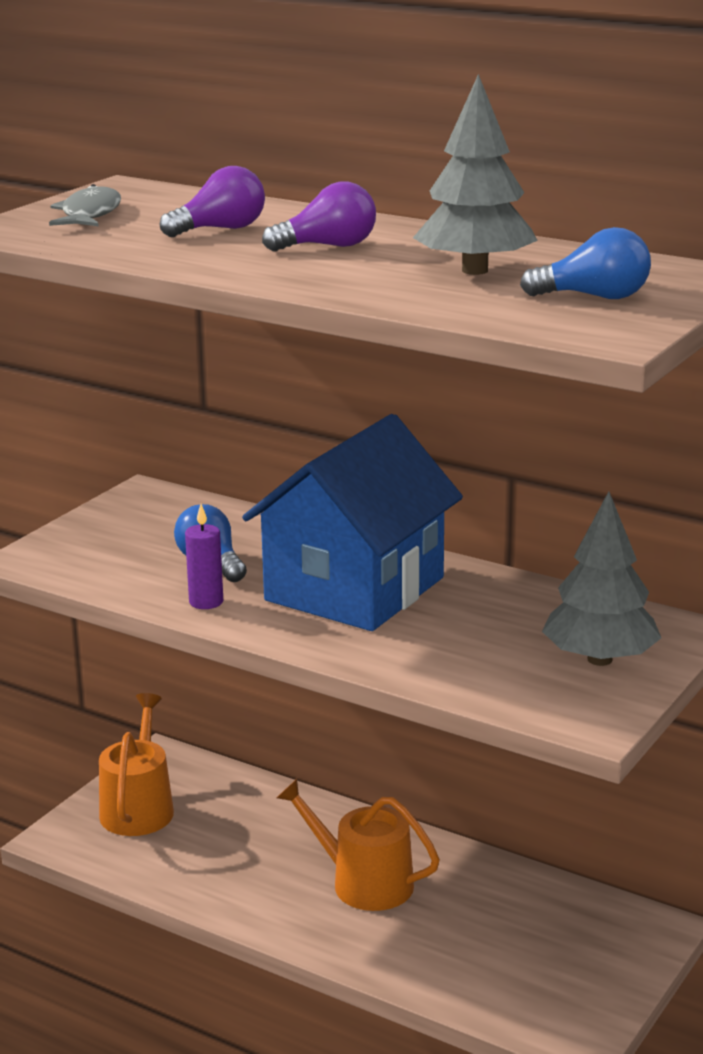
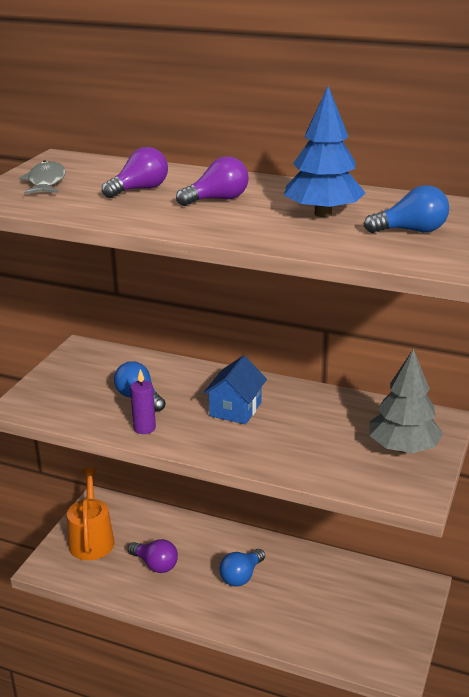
camera: 10 degrees left, 5 degrees up
(229, 852) = (155, 564): none -> purple light bulb
(354, 589) = (235, 409): blue house -> blue house, size x0.49
(363, 883) = (241, 576): orange watering can -> blue light bulb
(475, 271) = (323, 214): grey tree -> blue tree

